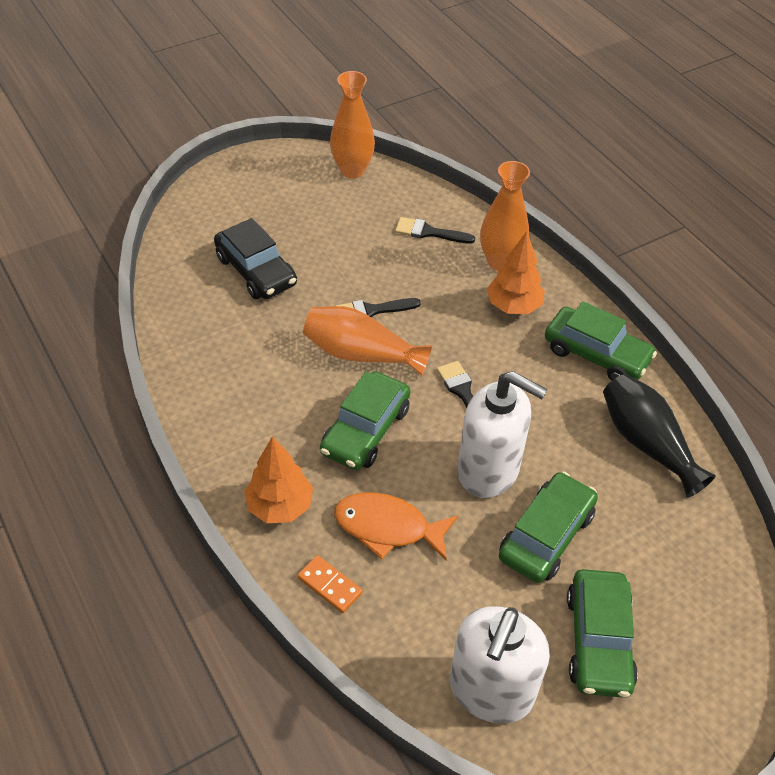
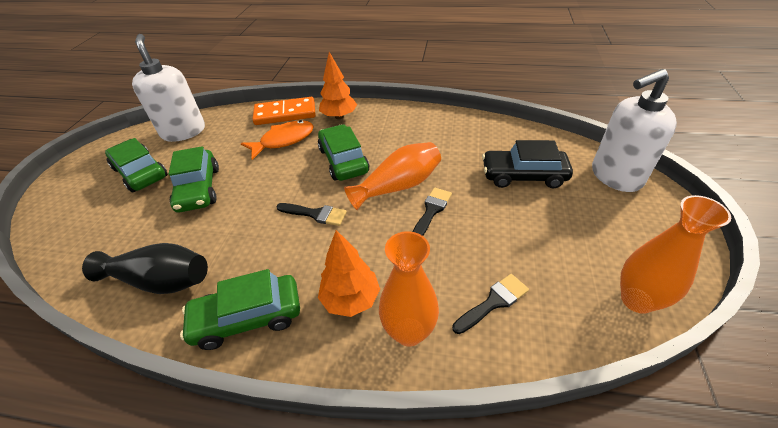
camera: 135 degrees right, 5 degrees down
(329, 585) = (285, 114): orange domino -> orange domino, size x1.88
(489, 471) = (258, 191): white soap dispenser -> white soap dispenser (615, 176)

